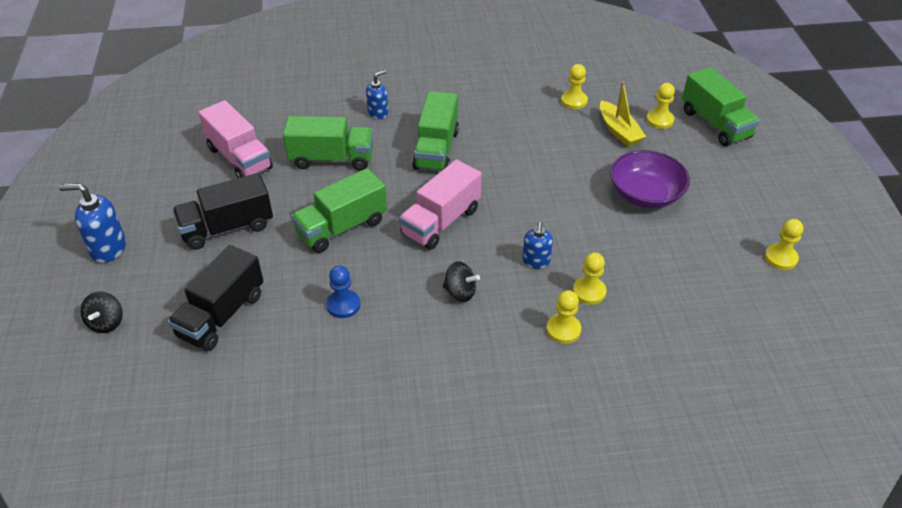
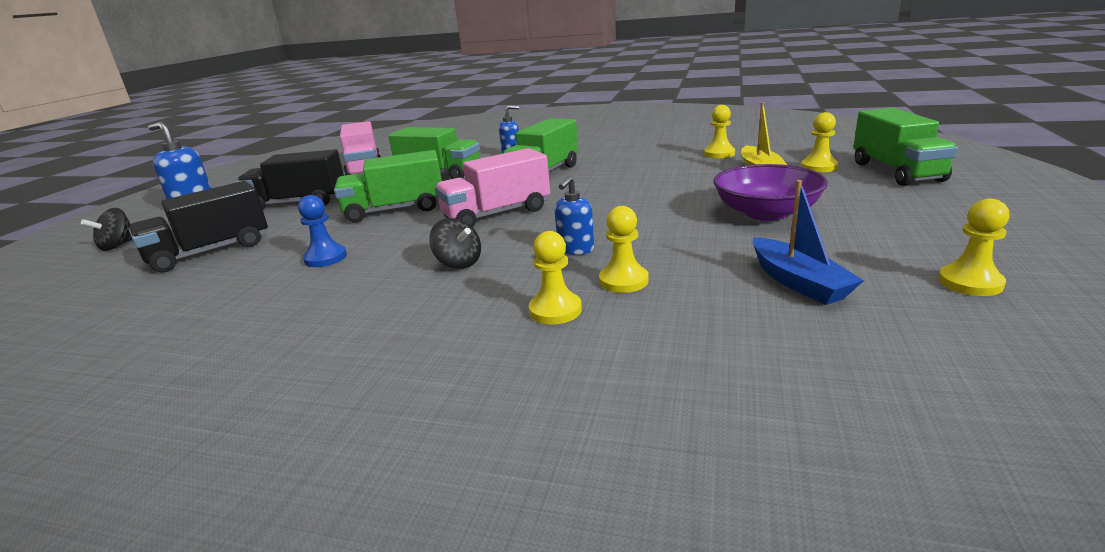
camera: 25 degrees right, 20 degrees down
(693, 274) = (798, 282): none -> blue boat

